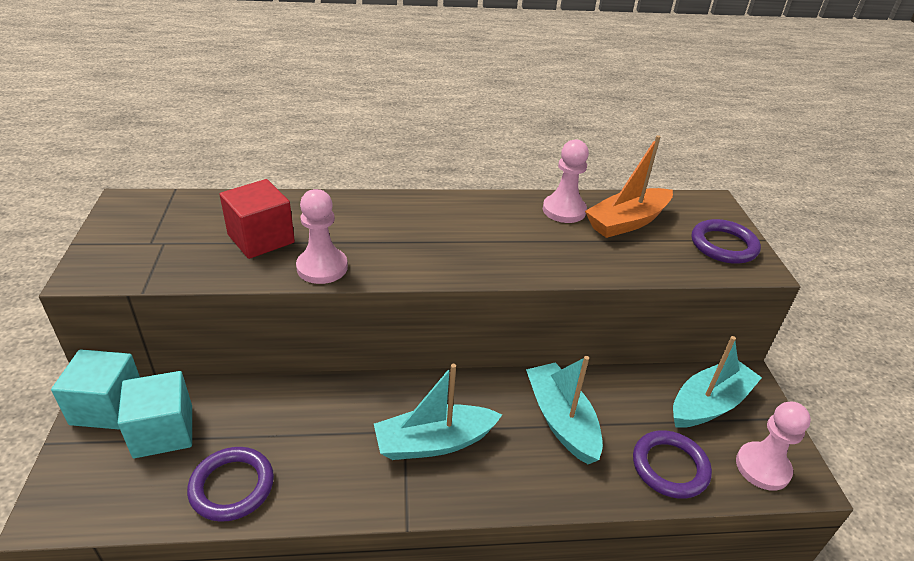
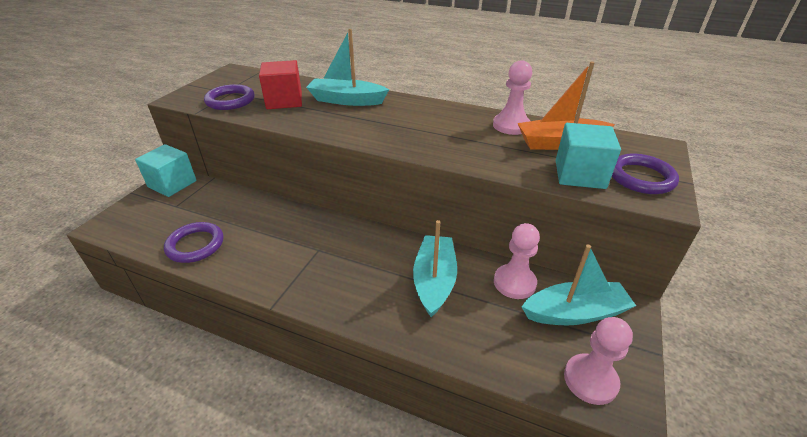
camera: 30 degrees right, 0 degrees up
(163, 431) = (187, 205): turquoise cube -> turquoise cube (579, 174)
(322, 267) = (304, 123): pink pawn -> pink pawn (514, 283)
(434, 442) = (332, 263): turquoise boat -> turquoise boat (347, 100)
(670, 467) = (499, 345): purple ring -> purple ring (230, 101)

